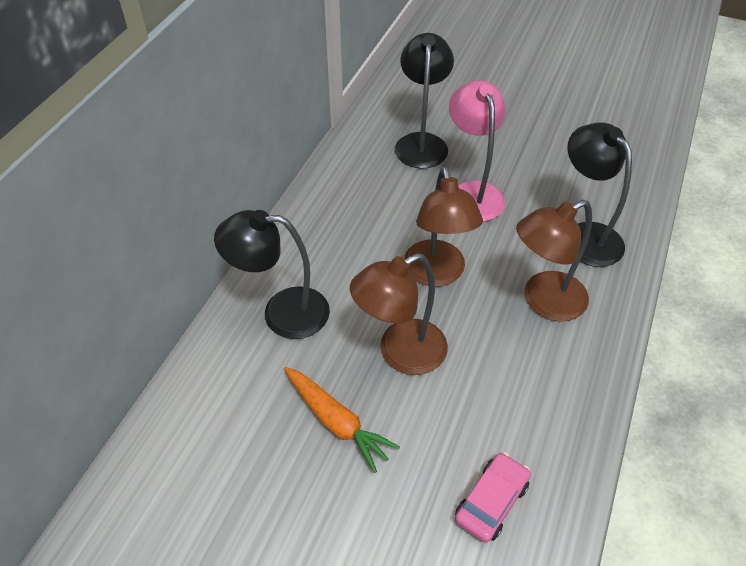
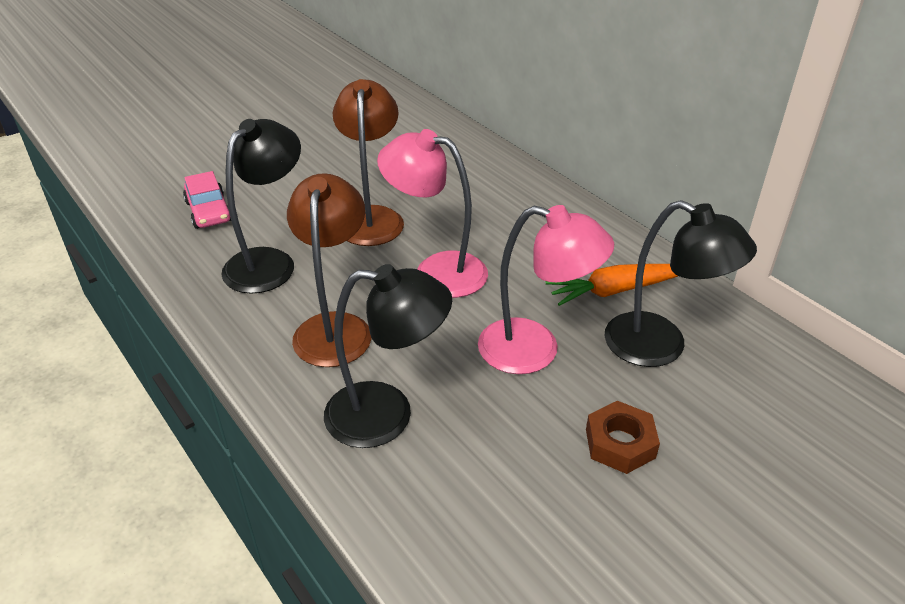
camera: 120 degrees right, 10 degrees down
(282, 312) = (471, 175): black lamp -> black lamp (269, 262)
(336, 421) = (346, 170): orange carrot -> orange carrot (615, 290)
(436, 274) = (436, 271): brown lamp -> pink lamp
(511, 139) = (620, 443): none -> brown nut

